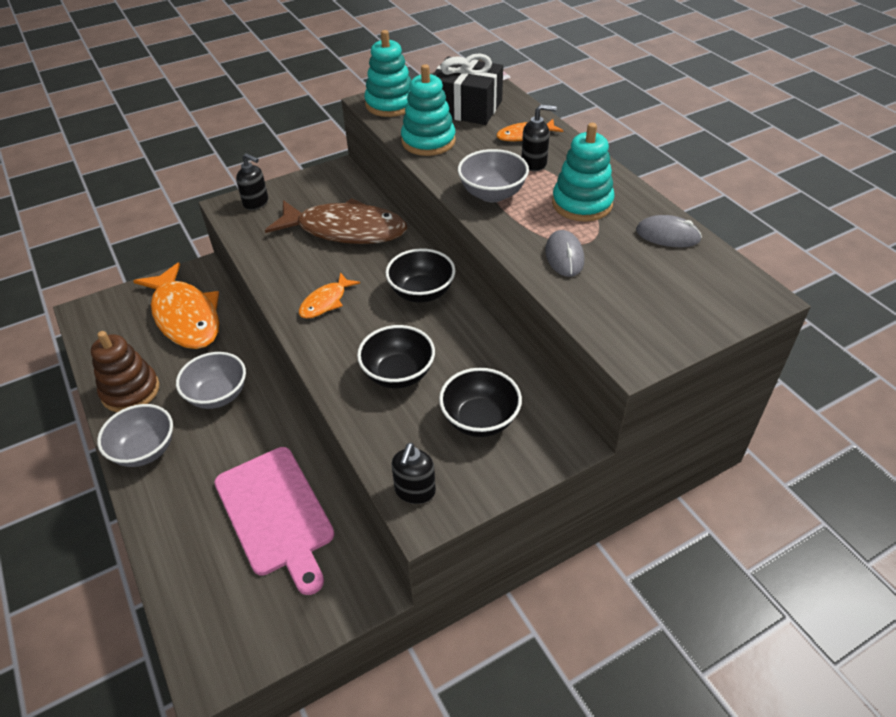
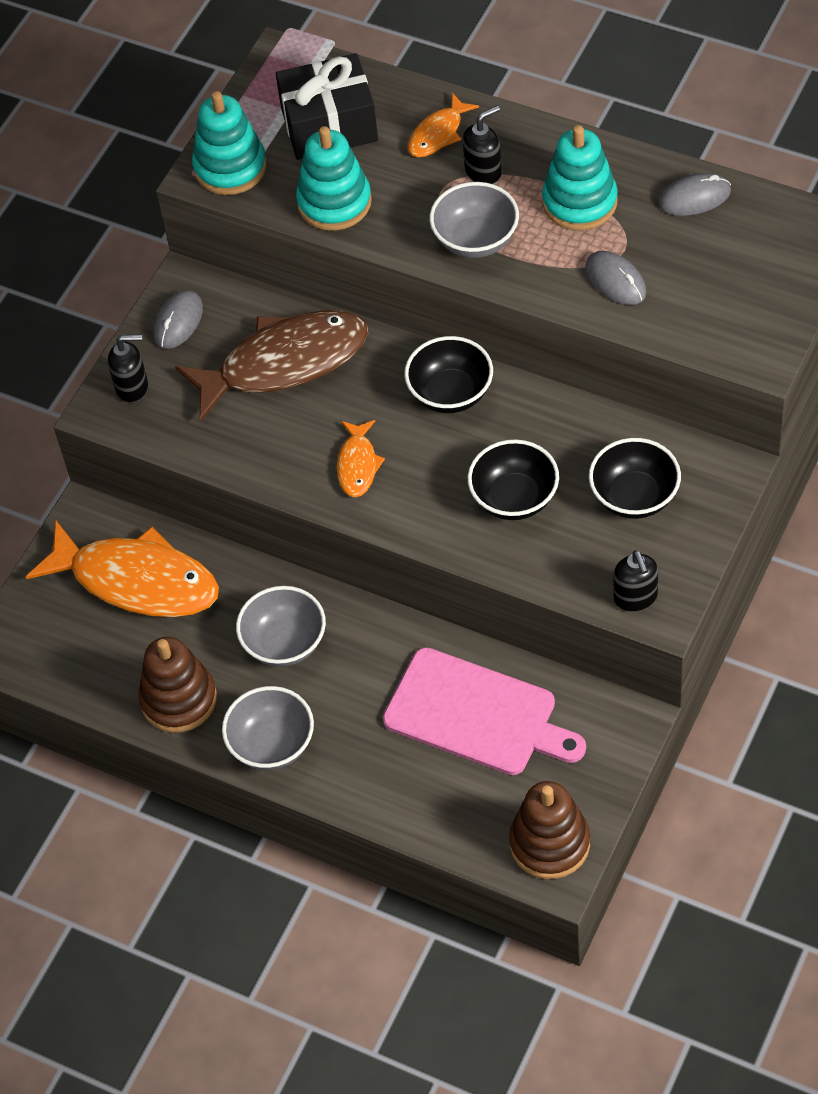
camera: 30 degrees left, 10 degrees up
(227, 646) = (550, 843): none -> brown stacking toy
(314, 185) = (178, 322): none -> grey mouse

